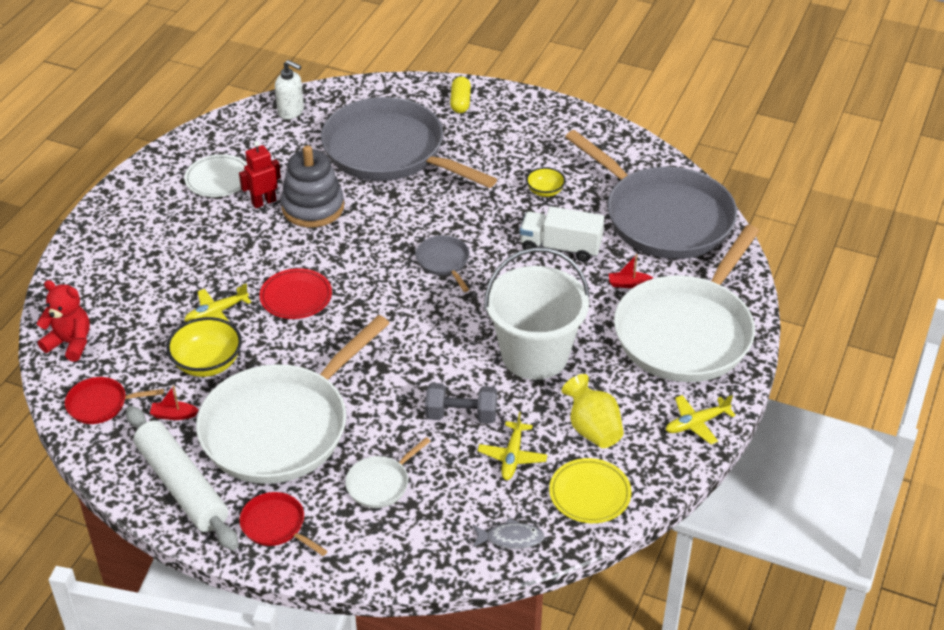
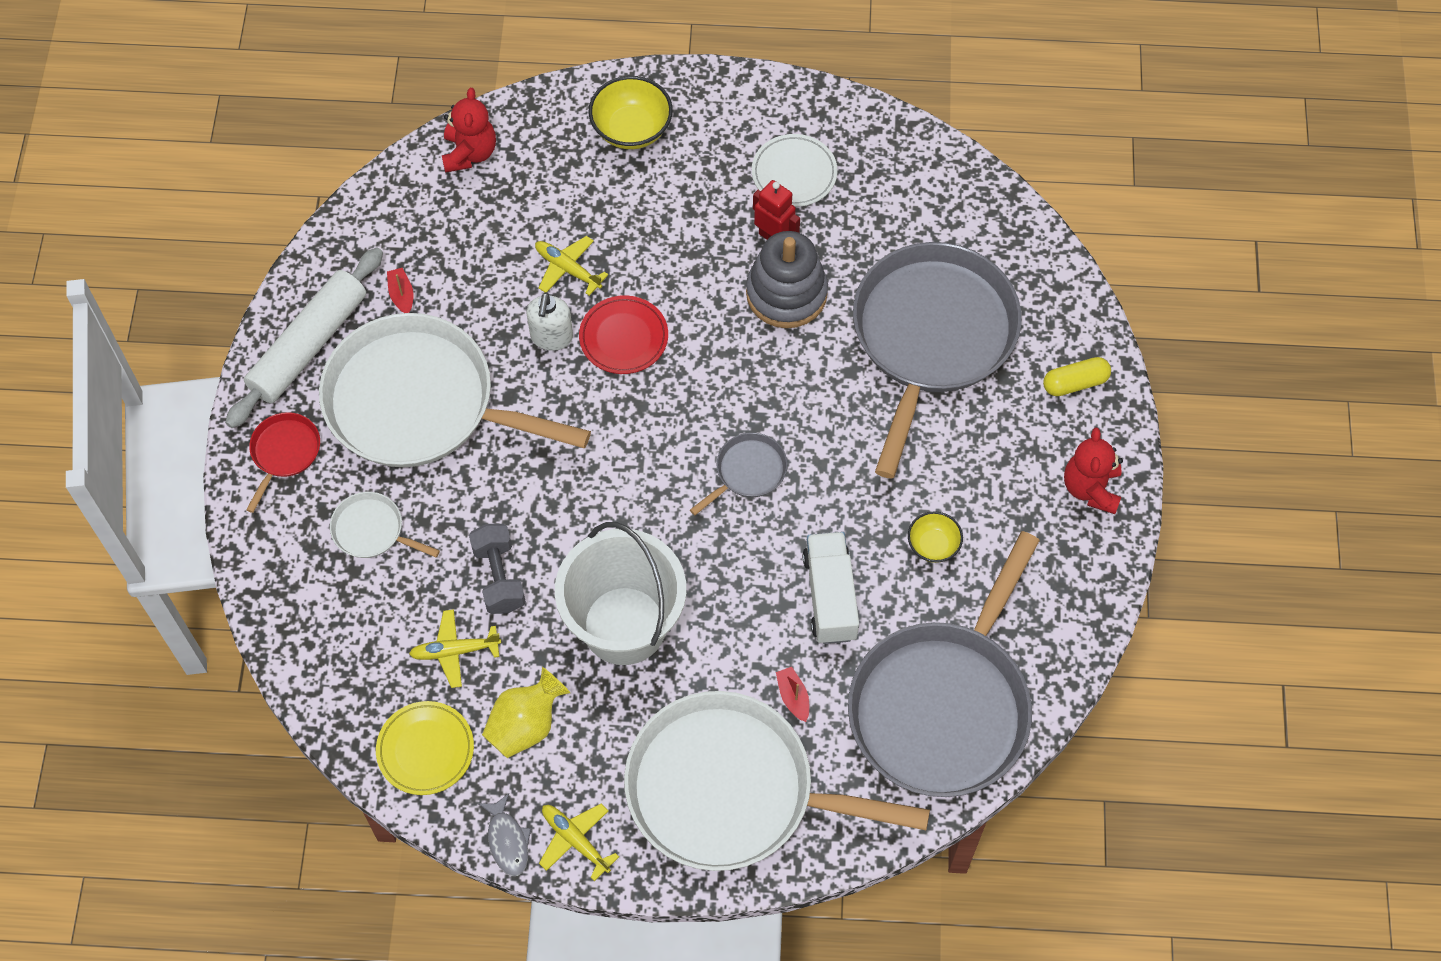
camera: 70 degrees right, 20 degrees up
(100, 404) = (393, 222): red pan -> none
(207, 363) = (487, 294): yellow bowl -> yellow bowl (631, 129)
(291, 111) = (960, 196): white soap dispenser -> white soap dispenser (551, 337)
(511, 538) = (337, 686): grey fish -> grey fish (507, 841)
(538, 116) = (1091, 488): none -> red teddy bear

